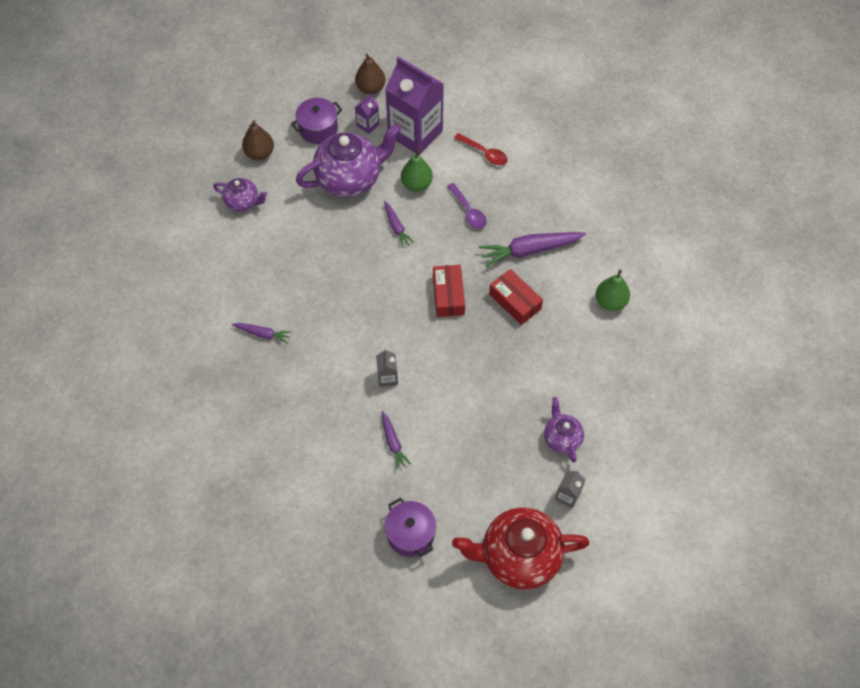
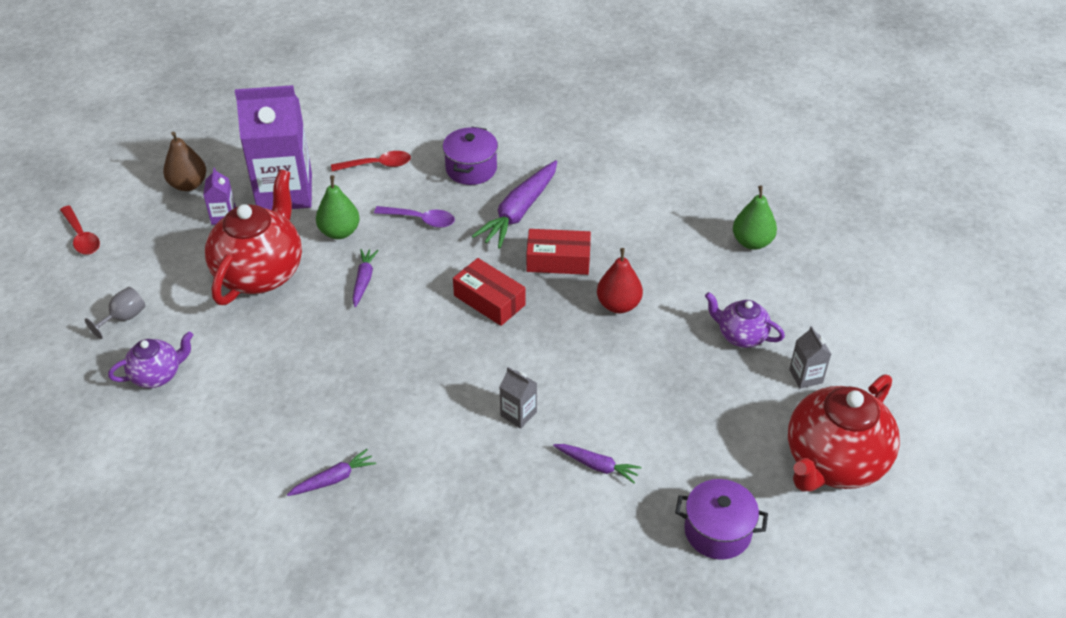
camera: 45 degrees left, 15 degrees down
(259, 153) = (124, 318): brown pear -> grey goblet
(287, 83) = (82, 237): none -> red spoon
(318, 129) = (170, 253): purple pot -> purple pot (471, 169)
(350, 178) = (261, 272): purple teapot -> red teapot
(396, 227) = (364, 280): purple carrot -> purple carrot turned 105 degrees counterclockwise
(515, 359) = (618, 305): none -> red pear
(610, 302) = (641, 201): green pear -> green pear (752, 242)

